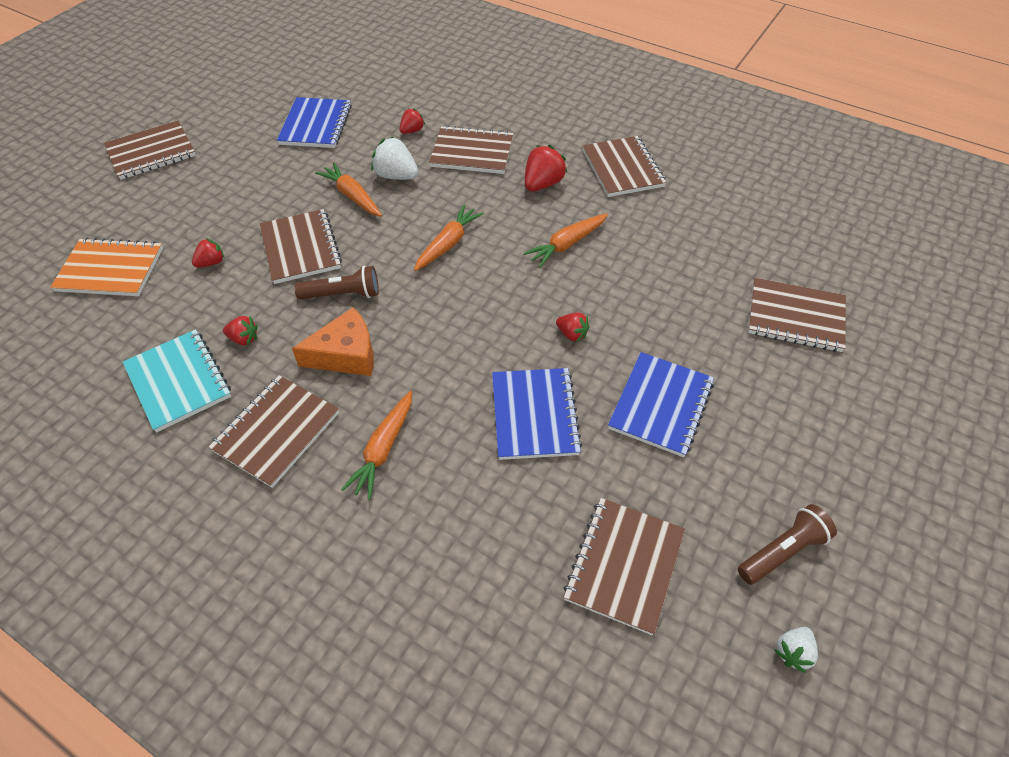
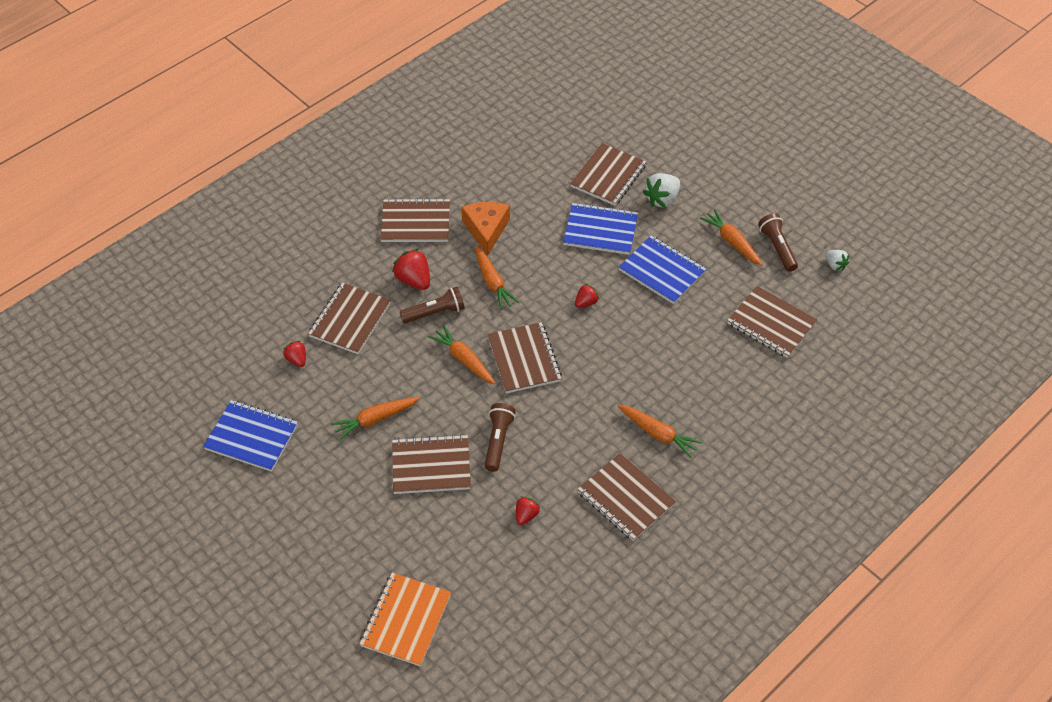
camera: 75 degrees left, 0 degrees up
(151, 152) = (233, 588): brown notebook -> brown notebook (524, 359)
(178, 381) = (558, 564): turquoise notebook -> none
(211, 262) = (425, 536): red strawberry -> none
(346, 354) = (564, 446): orange cheese -> orange cheese (486, 229)
(396, 176) = (360, 382): white strawberry -> white strawberry (662, 199)
(504, 209) = (435, 312): none -> brown flashlight
(534, 415) = (651, 341): blue notebook -> blue notebook (600, 230)
(760, 484) = (732, 242): none -> orange carrot

